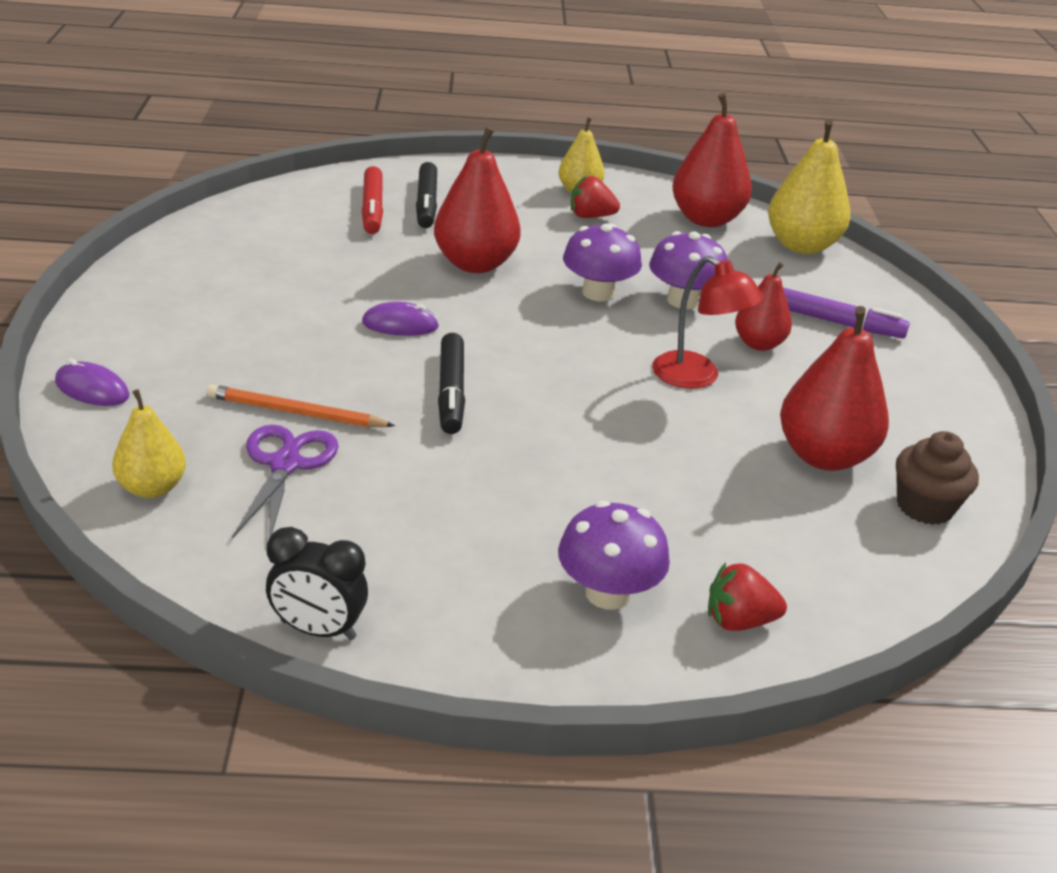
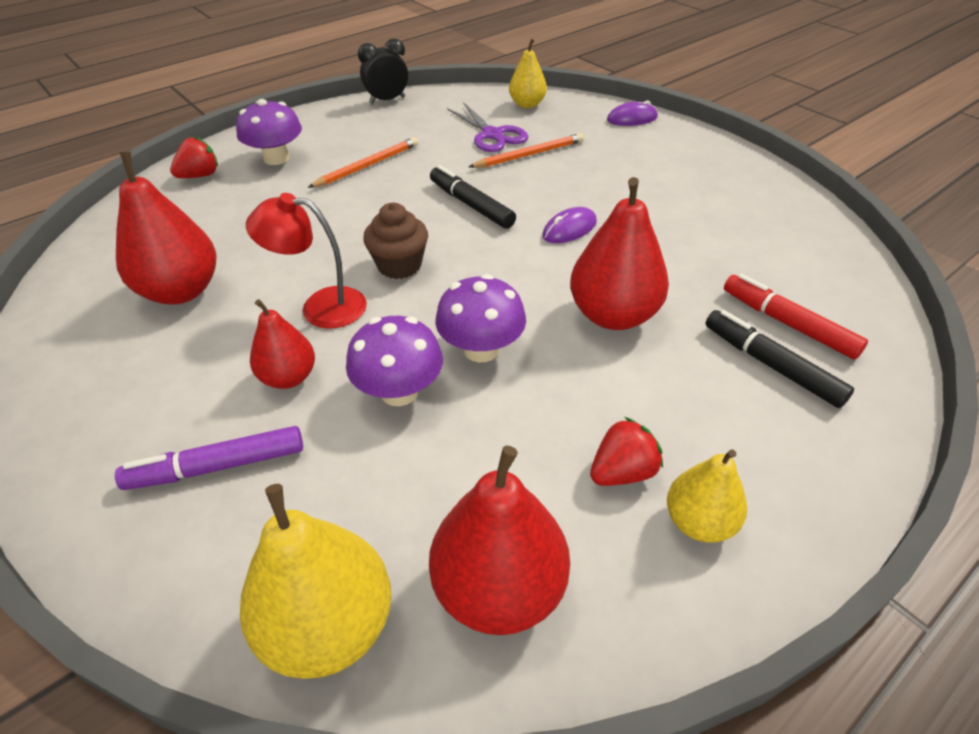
camera: 145 degrees right, 10 degrees up
(499, 507) = (367, 166): none -> orange pencil
(924, 507) = (89, 290): brown cupcake -> brown cupcake (399, 265)

